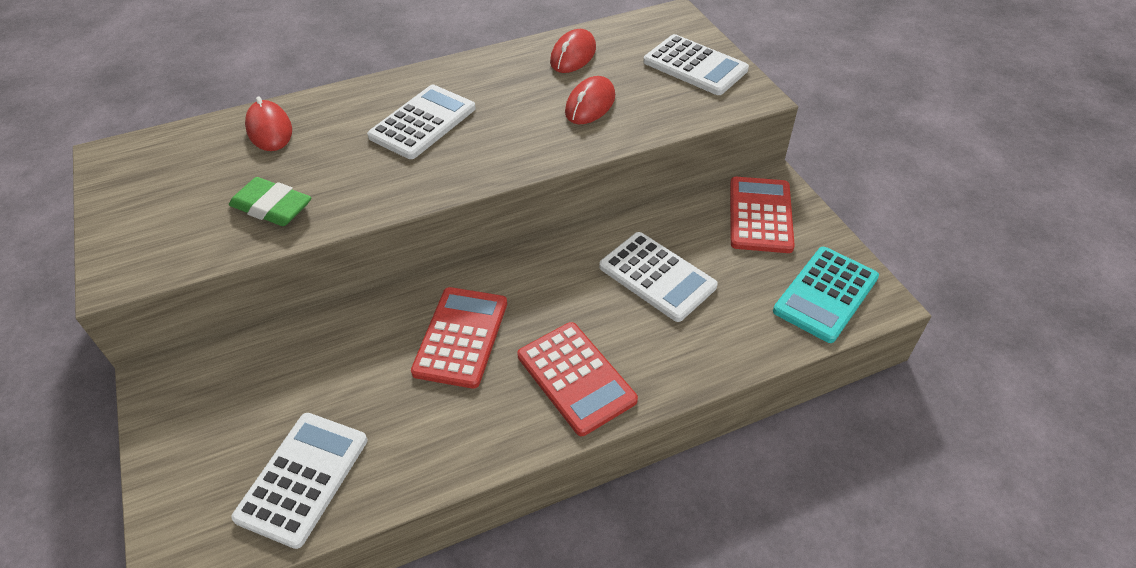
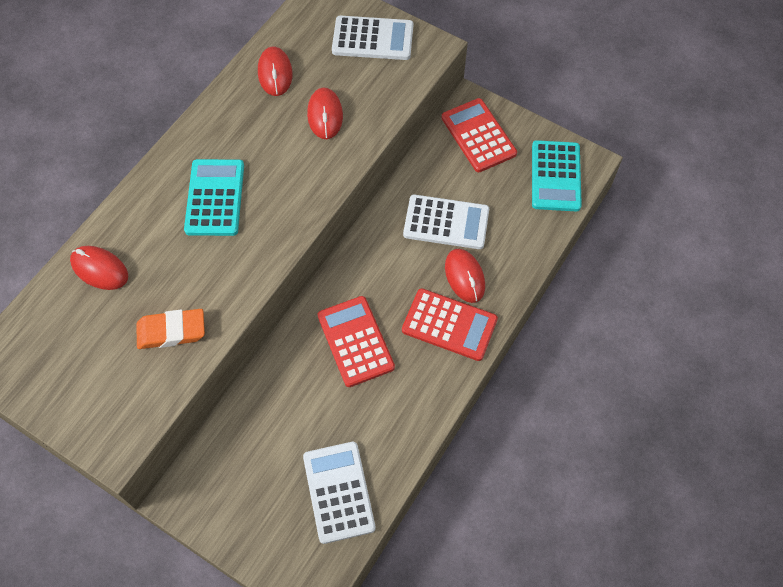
camera: 35 degrees left, 15 degrees up
(272, 207) = (171, 331): green eraser -> orange eraser
(423, 123) = (215, 198): white calculator -> turquoise calculator
(634, 339) = (464, 277): none -> red mouse

